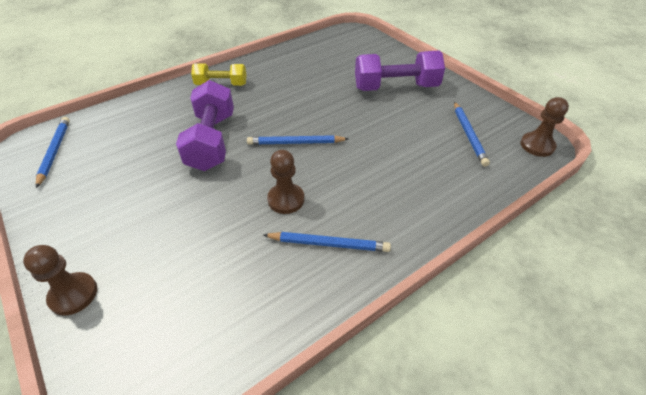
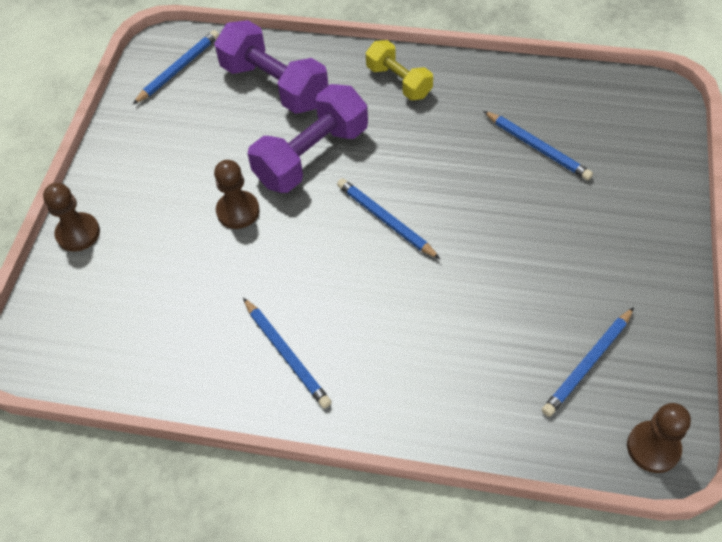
camera: 50 degrees right, 10 degrees up
(286, 199) = (303, 278): brown pawn -> brown pawn (238, 211)
(328, 73) = (537, 147): none -> blue pencil
(396, 87) = (593, 230): purple dumbbell -> purple dumbbell (274, 85)

